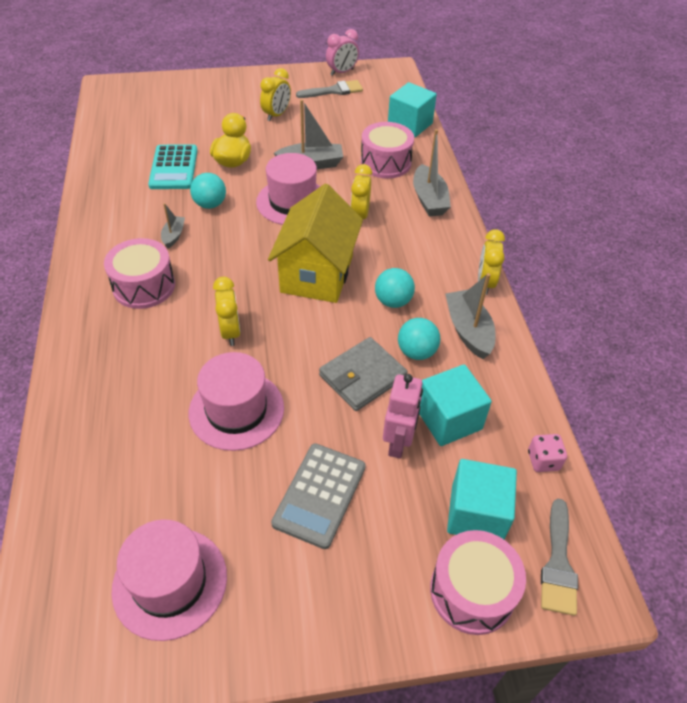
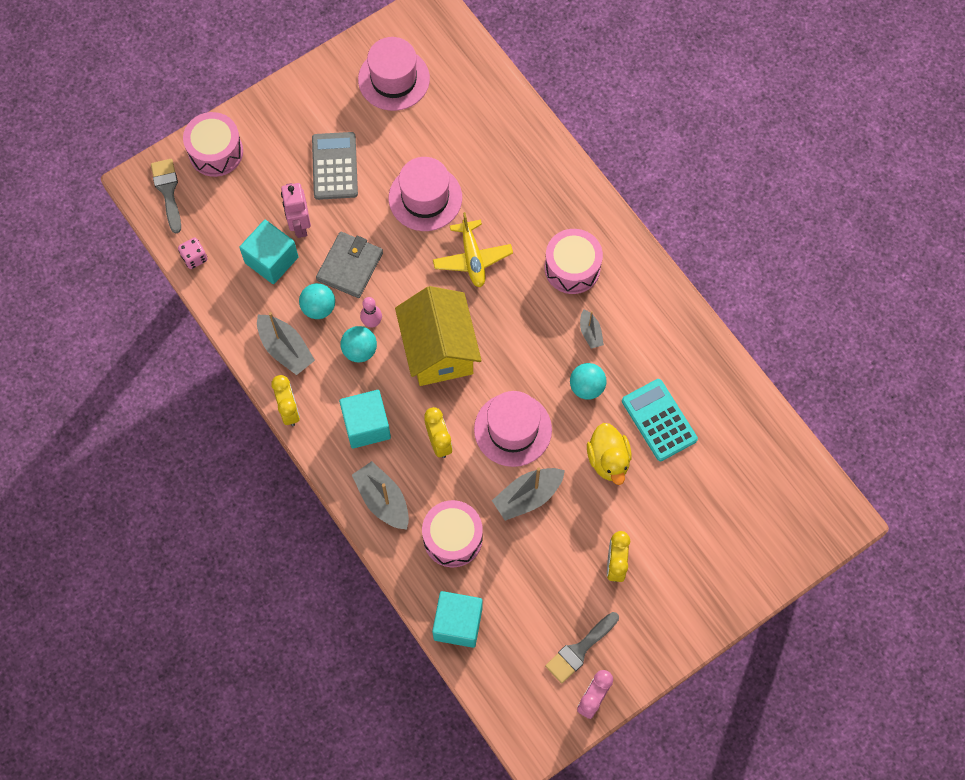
camera: 155 degrees right, 20 degrees up
(230, 332) = (472, 258): yellow clock -> yellow plane
(368, 318) = (372, 322): none -> pink bowling pin
(476, 514) = (228, 199): turquoise cube -> turquoise cube (366, 425)

